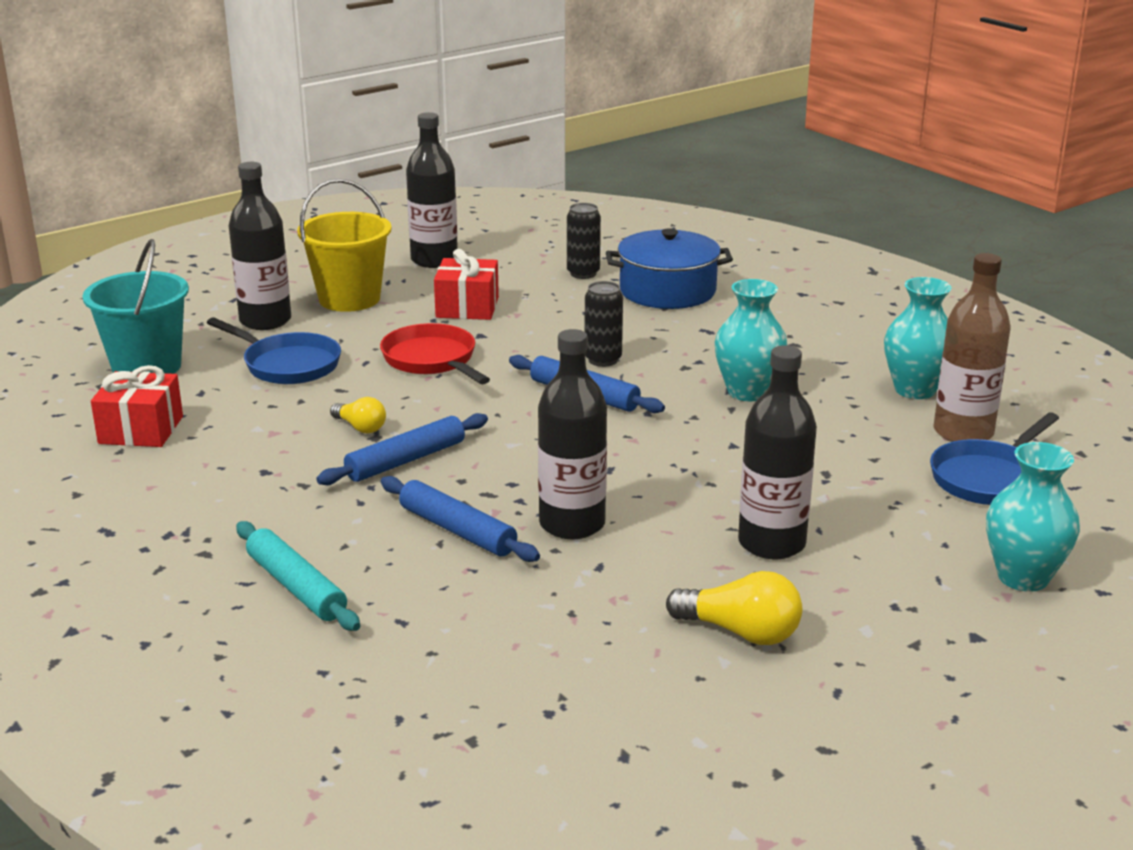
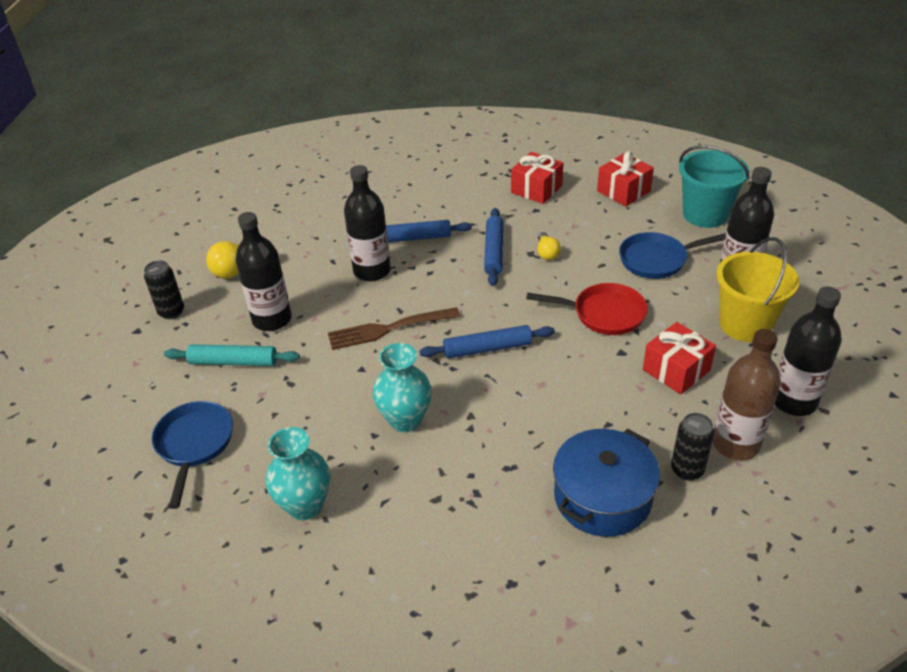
camera: 135 degrees right, 15 degrees up
(206, 491) = (536, 189): none -> red gift
(296, 587) = (429, 184): turquoise rolling pin -> turquoise rolling pin (233, 362)
(360, 427) = (547, 253): yellow light bulb -> yellow light bulb turned 90 degrees counterclockwise
(603, 360) = (523, 384): black can -> black can (171, 312)
(649, 459) = (389, 328): none -> brown fork
(963, 432) = (239, 479): brown bottle -> brown bottle (735, 444)
(1023, 577) = (132, 379): turquoise vase -> none

